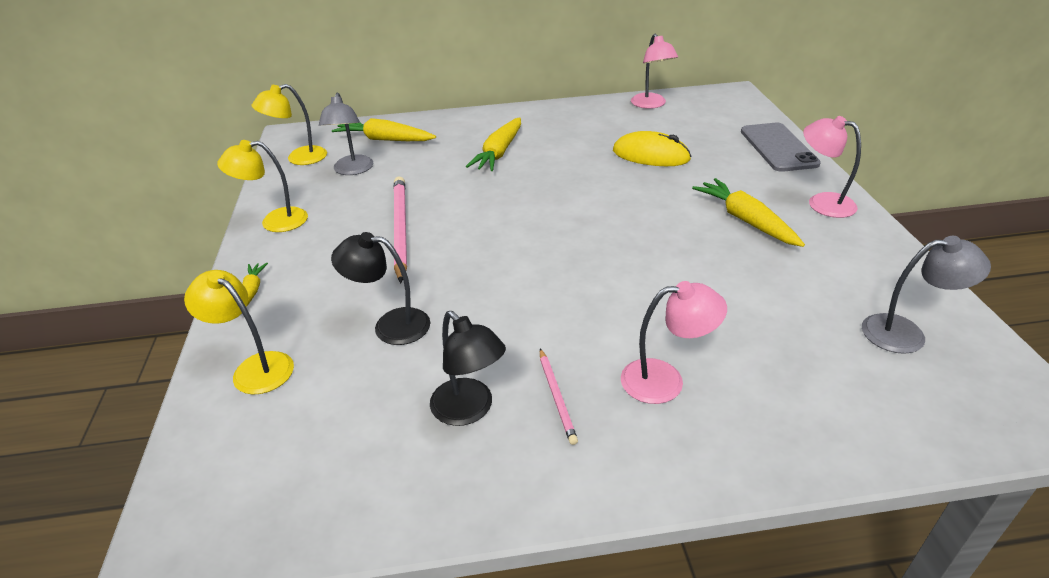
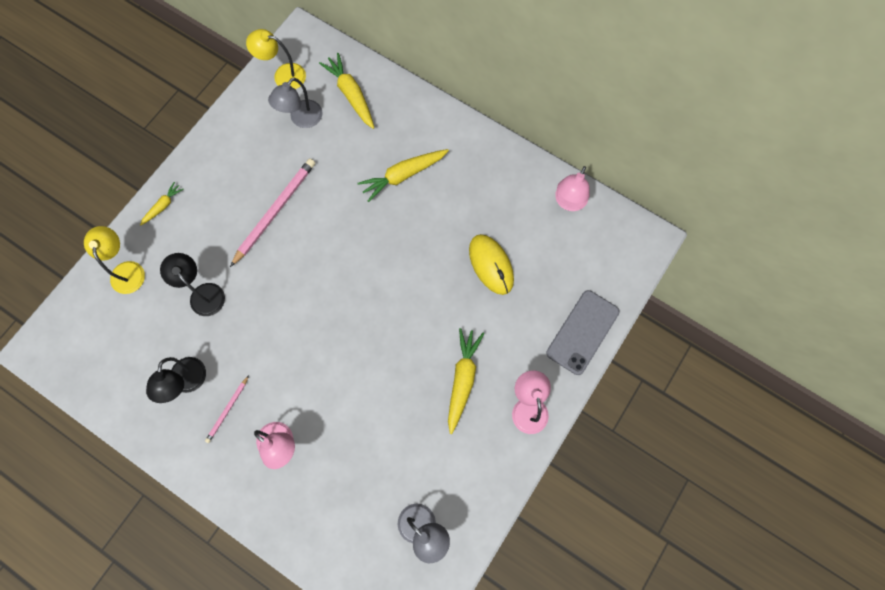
camera: 40 degrees right, 35 degrees up
(274, 221) = (219, 143): yellow lamp -> none

